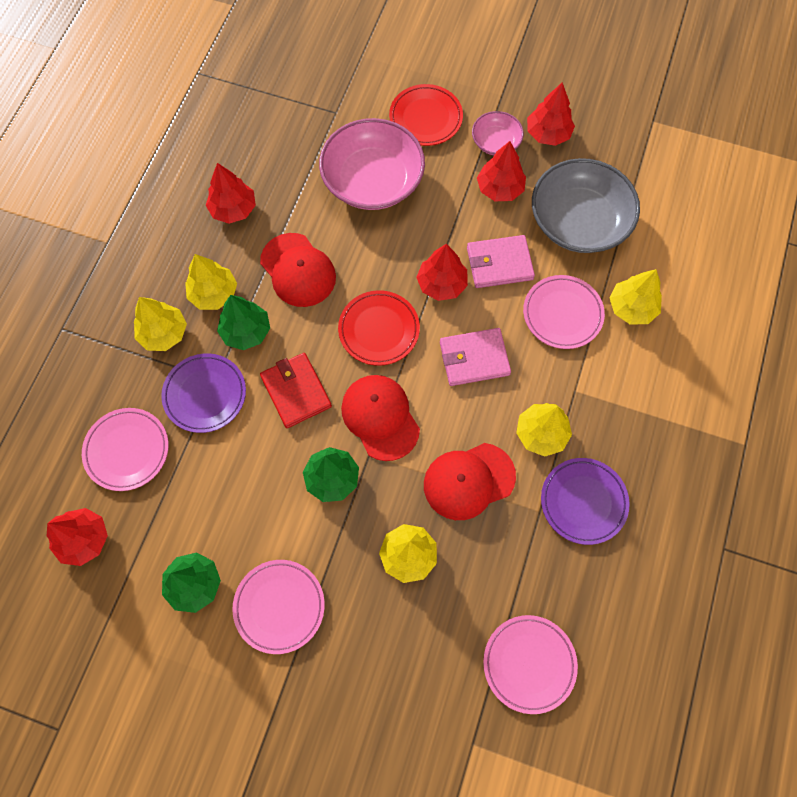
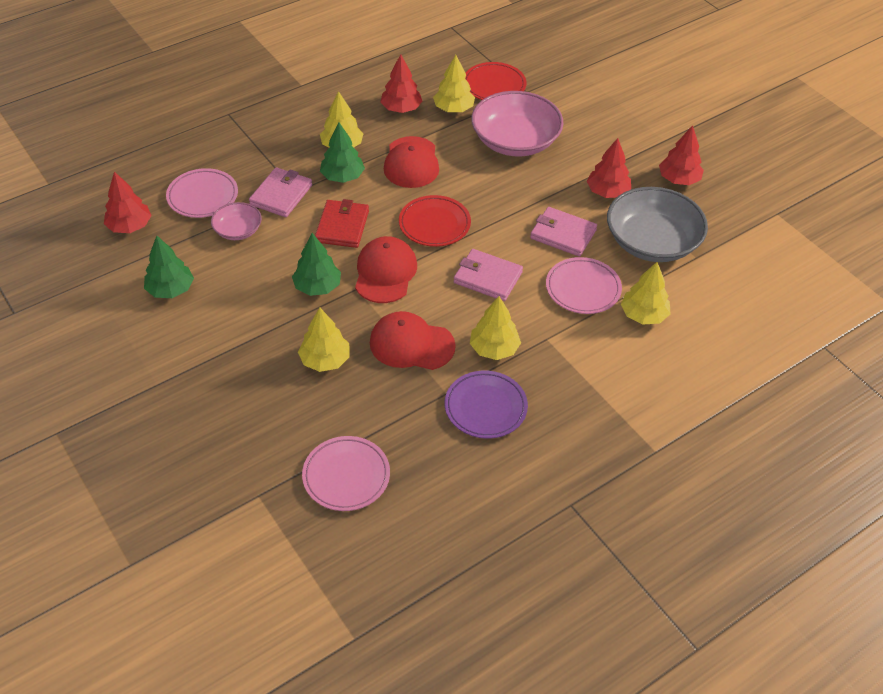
camera: 35 degrees right, 20 degrees down
(164, 333) = (288, 149): yellow tree -> yellow tree (453, 109)
(205, 394) = (281, 195): purple plate -> pink wallet
(279, 606) = (211, 334): pink plate -> none
(425, 118) = (590, 125): red plate -> red plate (494, 85)
(442, 284) = (507, 223): red tree -> none
(496, 142) = (631, 164): pink bowl -> pink bowl (238, 230)

